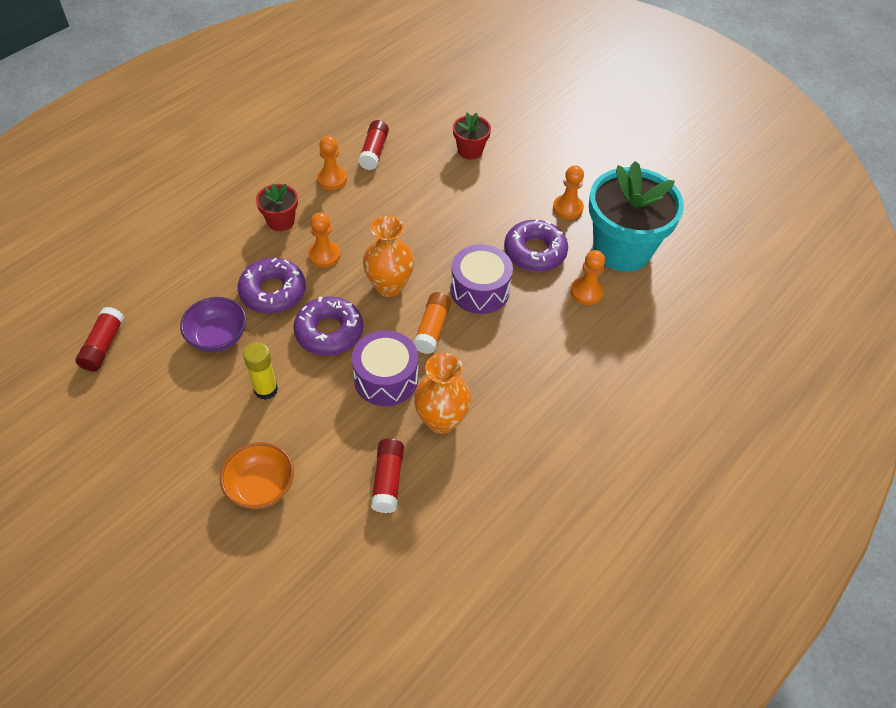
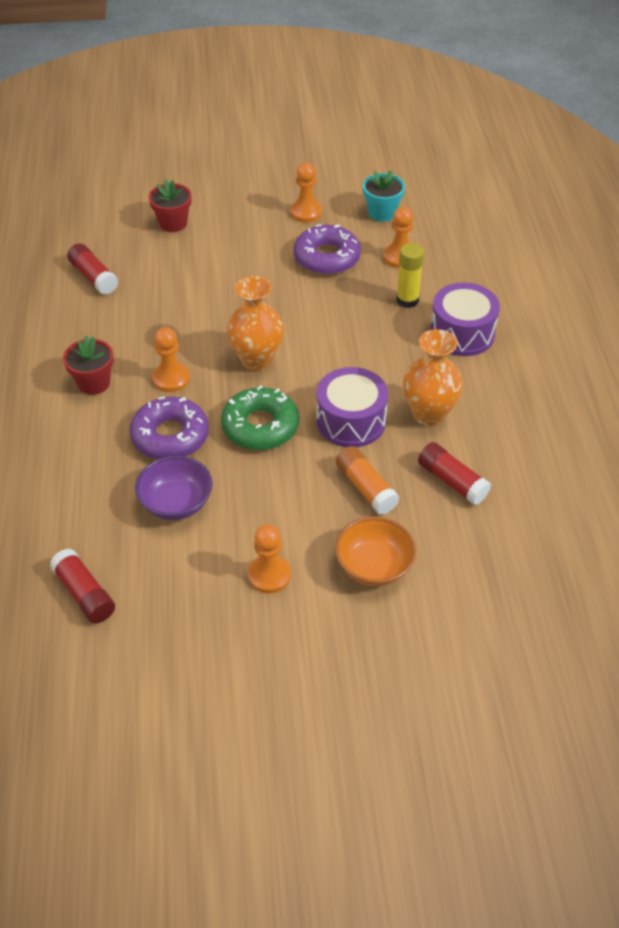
camera: 45 degrees left, 5 degrees down
(266, 389) = (274, 504): yellow glue stick -> yellow glue stick (407, 300)
(329, 332) = (260, 426): purple donut -> green donut
(332, 179) = (89, 321): orange pawn -> orange pawn (269, 575)
(432, 329) = (332, 363): orange glue stick -> orange glue stick (366, 488)
(480, 290) = (327, 311): purple drum -> purple drum (462, 333)
(622, 249) = (382, 213): turquoise flower pot -> turquoise flower pot, size x0.47

